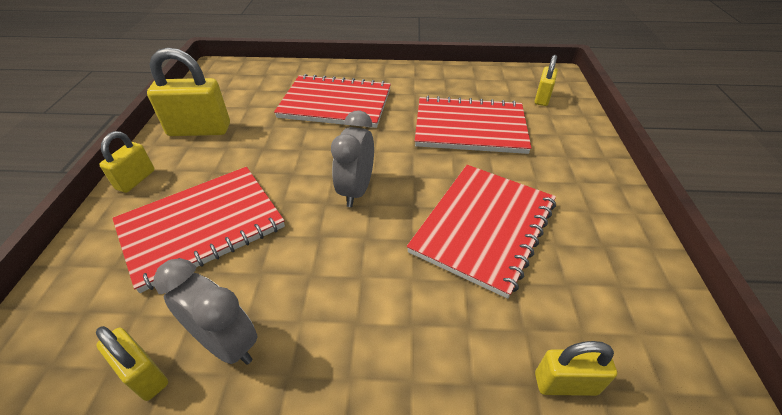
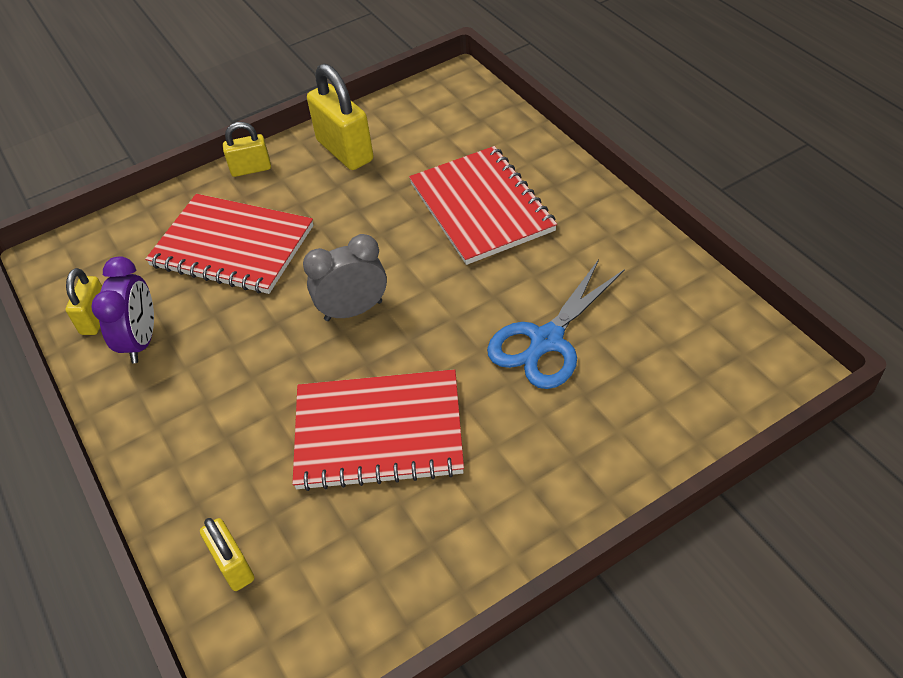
camera: 60 degrees right, 5 degrees up
(226, 343) = (141, 341): grey clock -> purple clock
(470, 127) = (546, 341): red notebook -> blue scissors
(542, 98) = (695, 380): yellow padlock -> none

